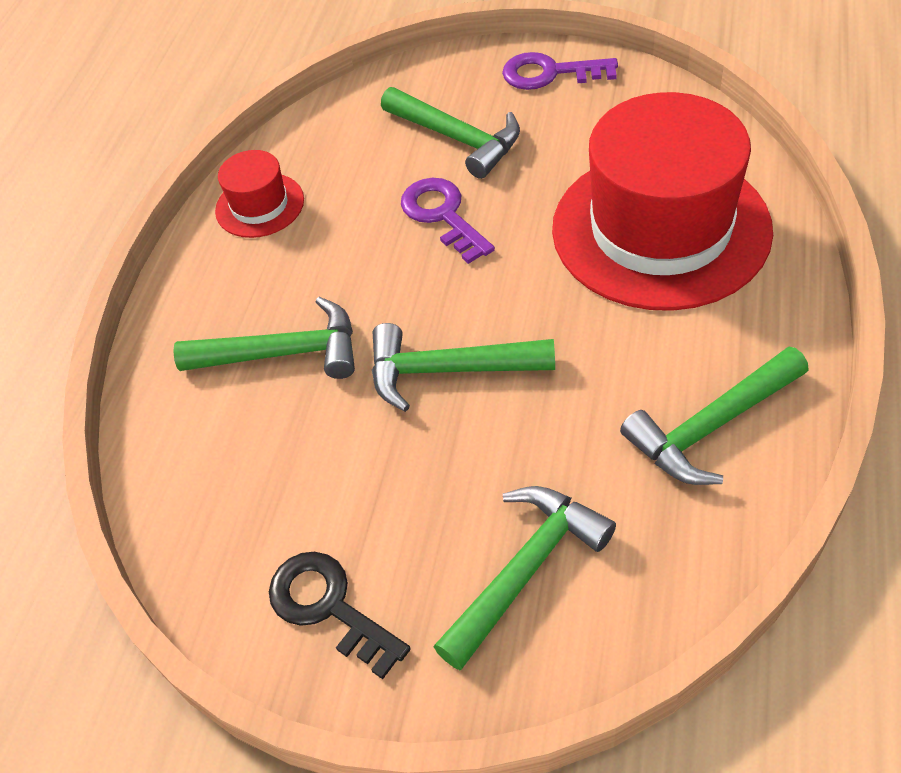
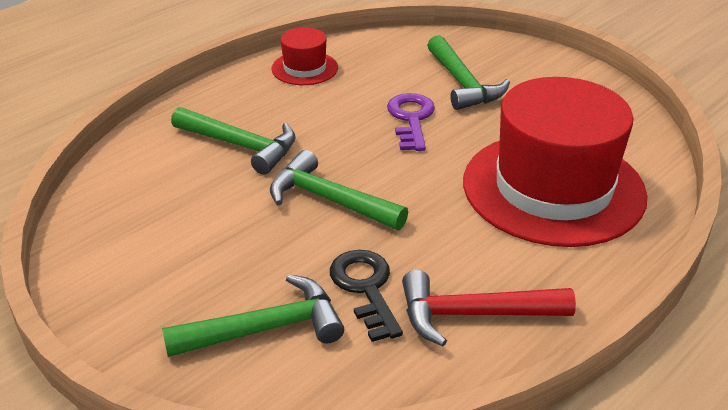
camera: 25 degrees right, 15 degrees down
(329, 606) = (131, 284): black key -> black key (366, 288)
(549, 73) = (562, 73): purple key -> none
(711, 426) = (473, 314): green hammer -> red hammer

